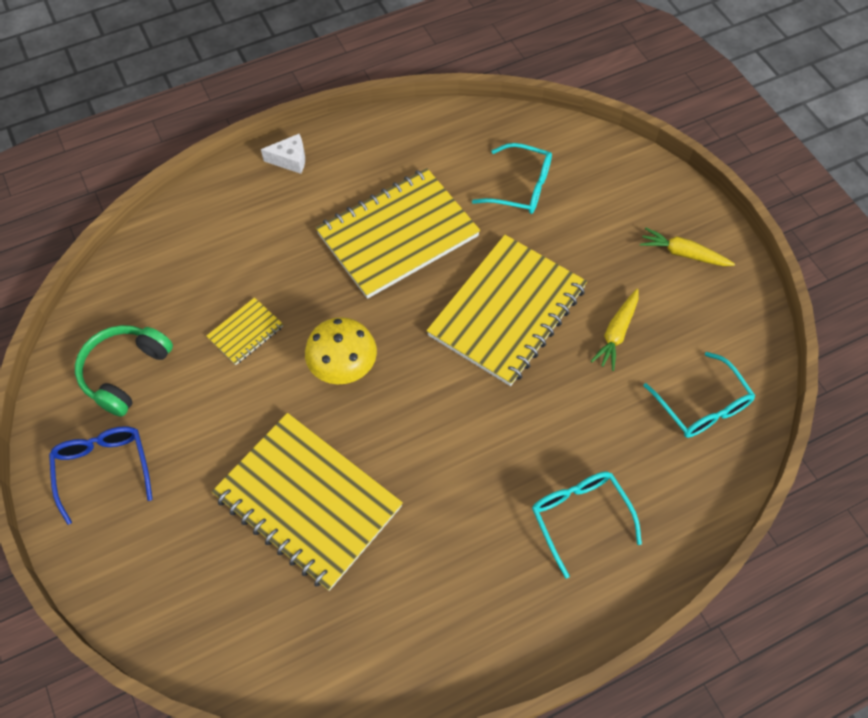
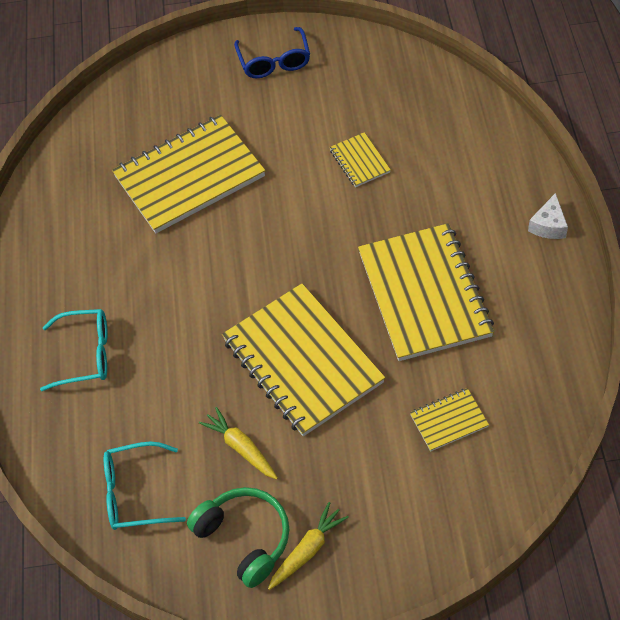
camera: 115 degrees right, 5 degrees down
(103, 468) = (274, 61): blue glasses -> blue glasses turned 75 degrees clockwise
(125, 372) = (353, 81): green headphones -> green headphones (245, 538)
(343, 368) = (296, 222): yellow mushroom -> none
(521, 187) = (448, 420): turquoise glasses -> yellow notebook

